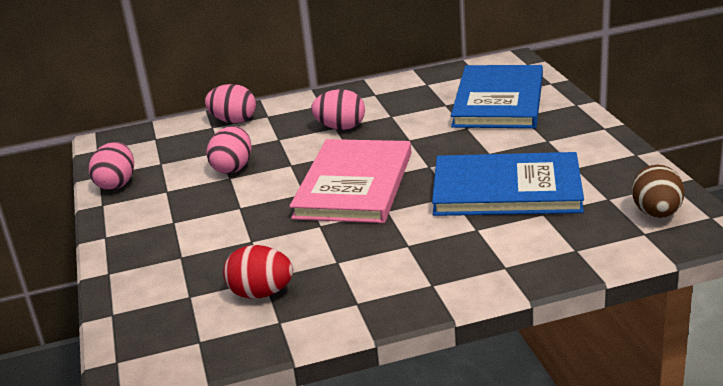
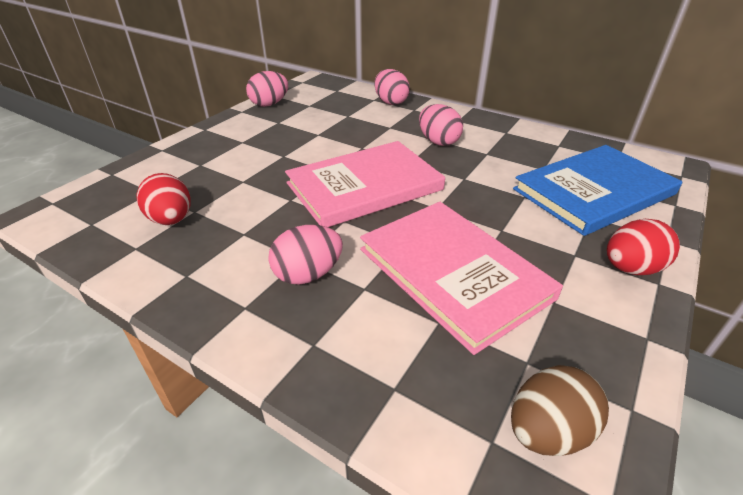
camera: 45 degrees right, 10 degrees up
(233, 168) = (331, 129): pink egg -> pink egg (308, 274)
(506, 190) = (453, 273): blue book -> pink book
(582, 129) = (631, 268): none -> red egg

